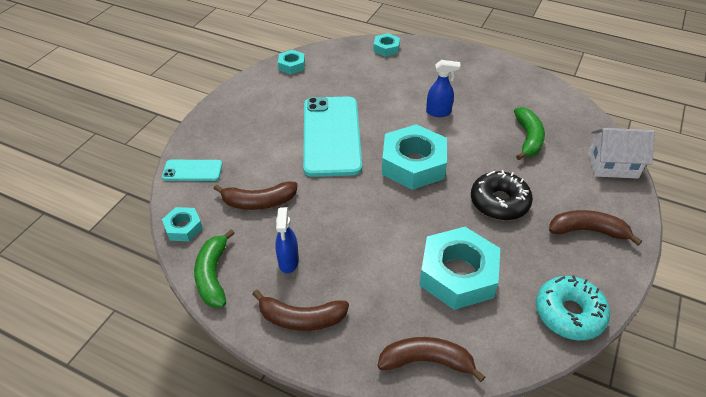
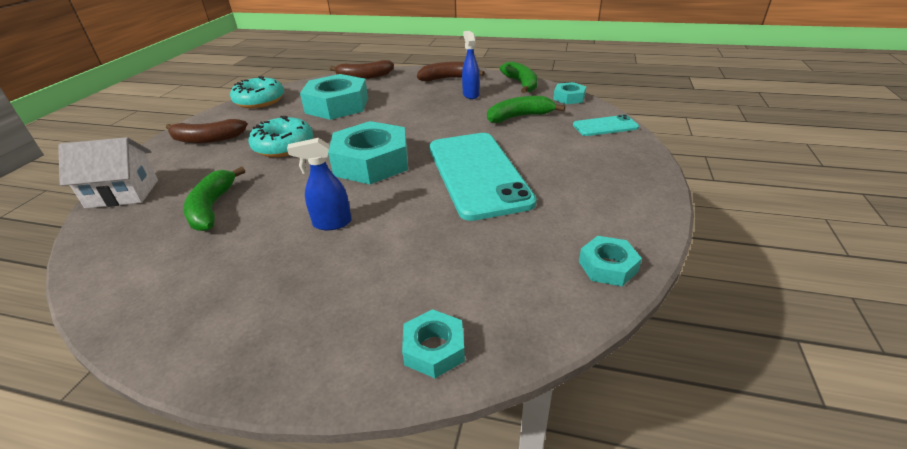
camera: 170 degrees right, 10 degrees down
(259, 202) = (519, 117): brown banana -> green banana
(499, 202) = (284, 146): black donut -> turquoise donut

